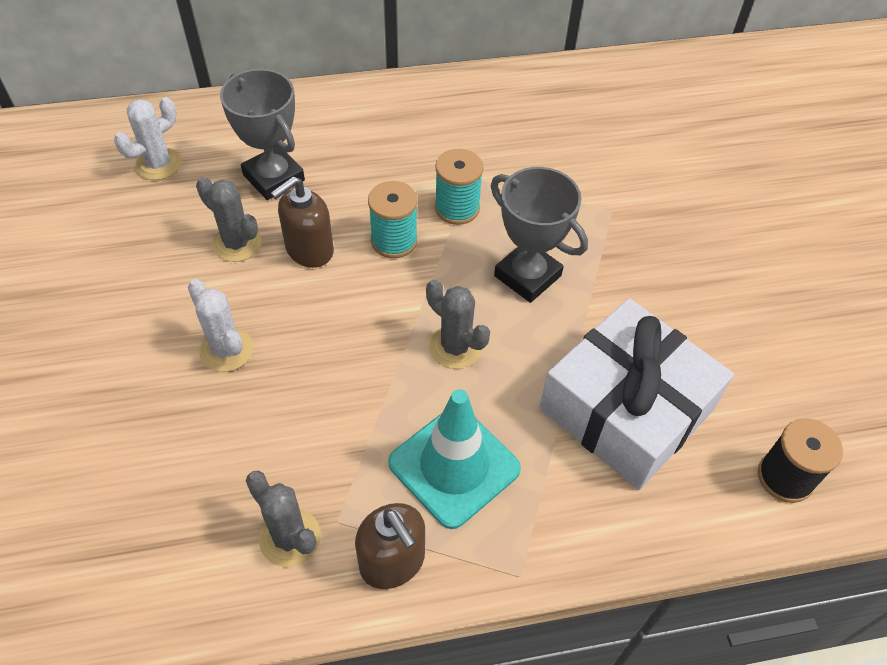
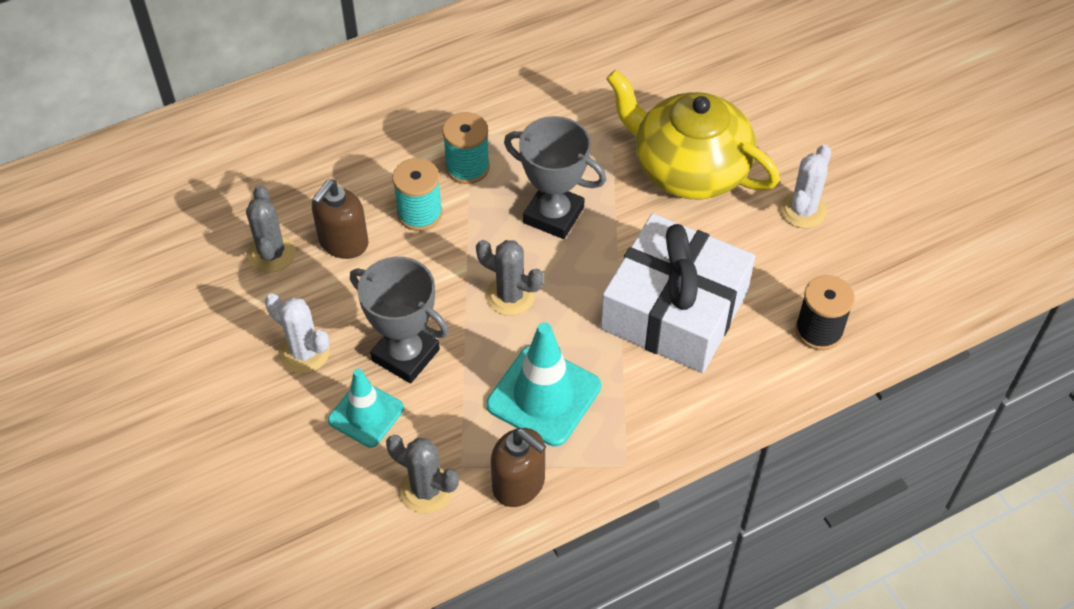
camera: 15 degrees left, 0 degrees up
(159, 164) = (159, 195): white cactus -> white cactus (803, 210)
(237, 243) = (272, 254): grey cactus -> grey cactus turned 60 degrees clockwise
(261, 433) = (366, 414): none -> turquoise traffic cone
(273, 178) = (280, 181): grey trophy -> grey trophy (405, 355)
(682, 264) = (688, 169): none -> yellow teapot

